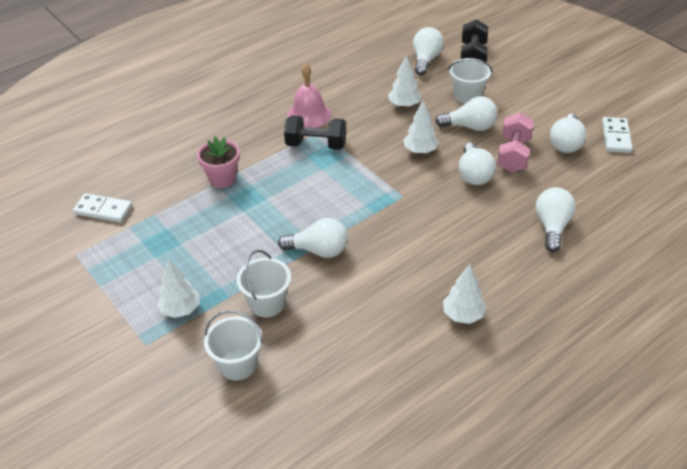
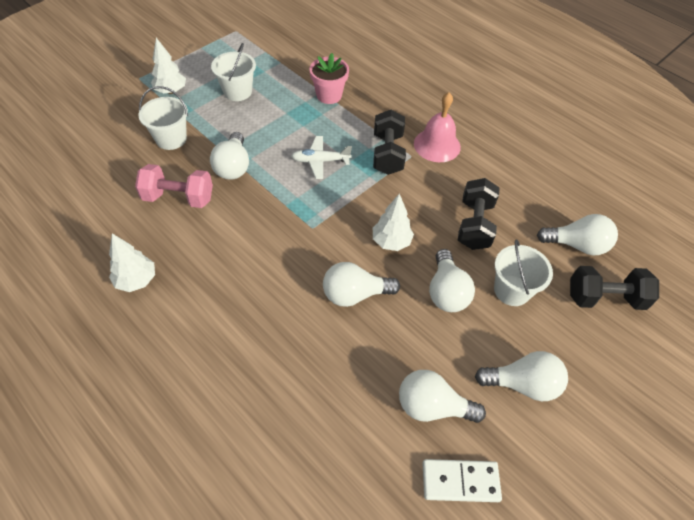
camera: 80 degrees right, 10 degrees up
(103, 210) = (285, 35): white domino -> none
(238, 364) = (108, 128): white bucket -> white bucket (237, 91)
(319, 188) = (320, 161): none -> white plane
(404, 105) = (474, 225): white tree -> black dumbbell
(513, 155) = (397, 339): pink dumbbell -> pink dumbbell (178, 198)
(552, 227) = (265, 375): white light bulb -> white light bulb (522, 384)

